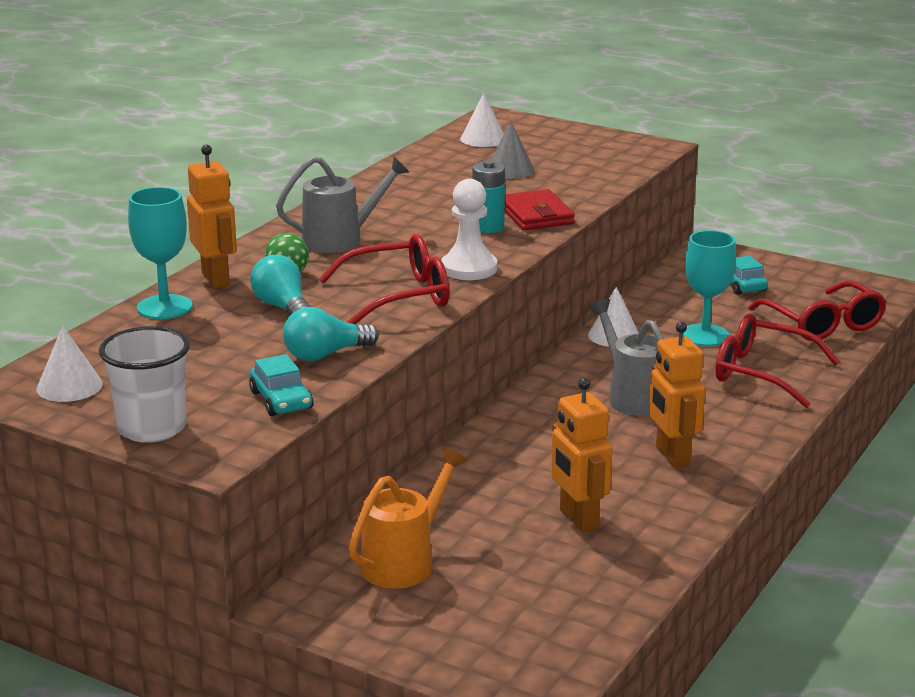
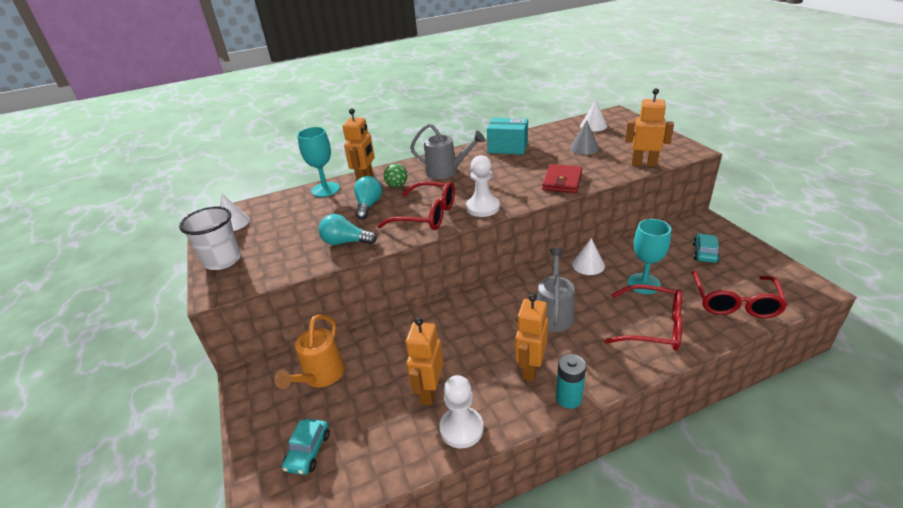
camera: 40 degrees right, 10 degrees up
(281, 400) = (289, 265): turquoise car -> turquoise car (308, 451)
(392, 191) = (507, 148): none -> turquoise box
(405, 562) = (320, 377): orange watering can -> orange watering can turned 120 degrees clockwise
(488, 227) = (526, 183): turquoise battery -> turquoise battery (568, 398)
(617, 173) = (644, 164): none -> orange robot
(661, 533) = (461, 428): none -> white pawn
(762, 373) = (653, 326): red glasses -> red glasses turned 135 degrees clockwise

